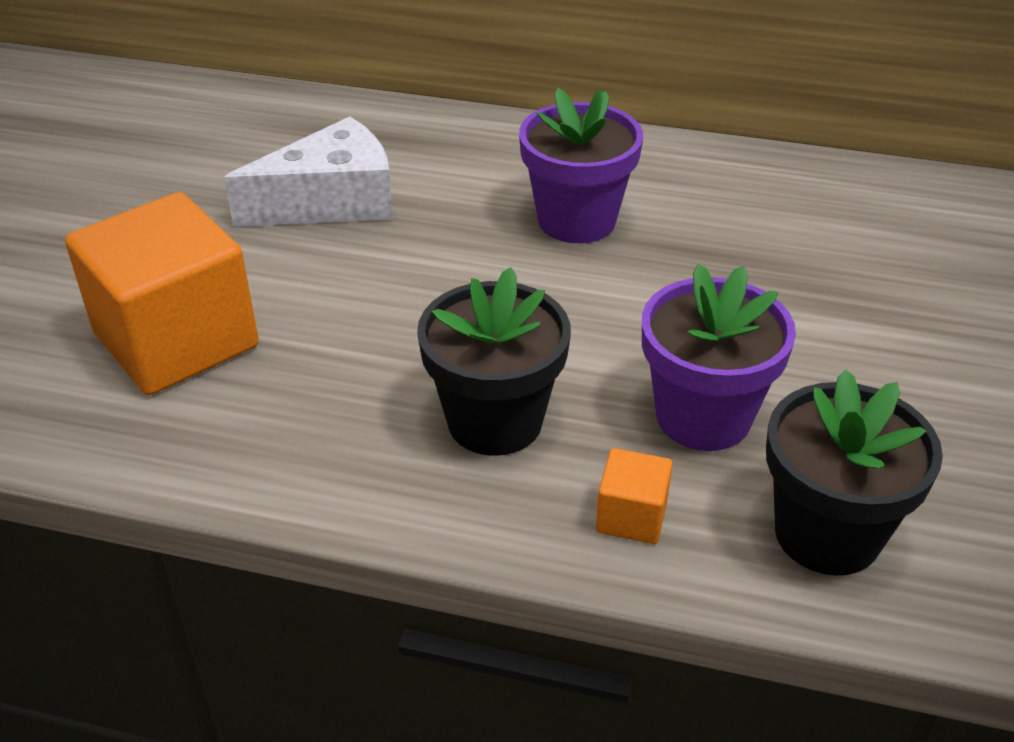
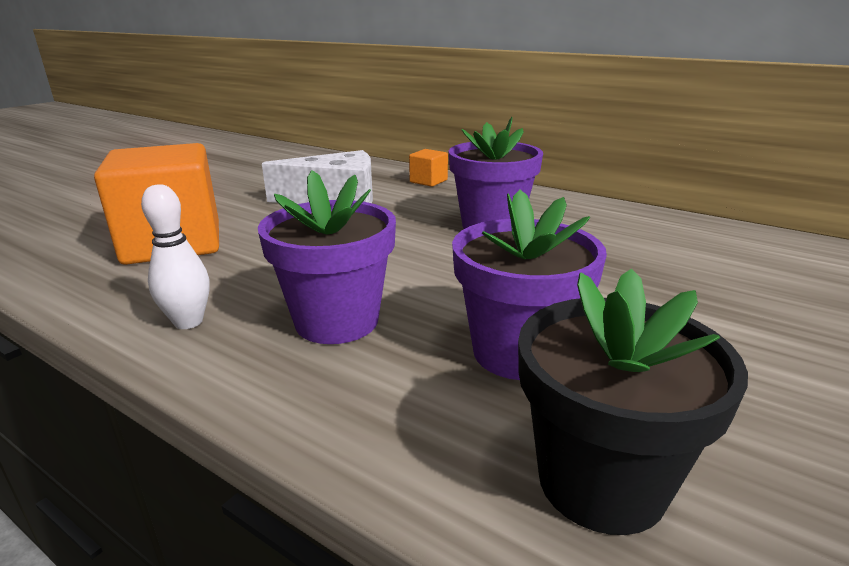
camera: 20 degrees right, 15 degrees down
(327, 463) = (188, 322): none -> white bowling pin
(495, 421) = (337, 321): black flower pot -> purple flower pot
(631, 516) = (398, 414): orange cube -> orange cube (428, 181)

